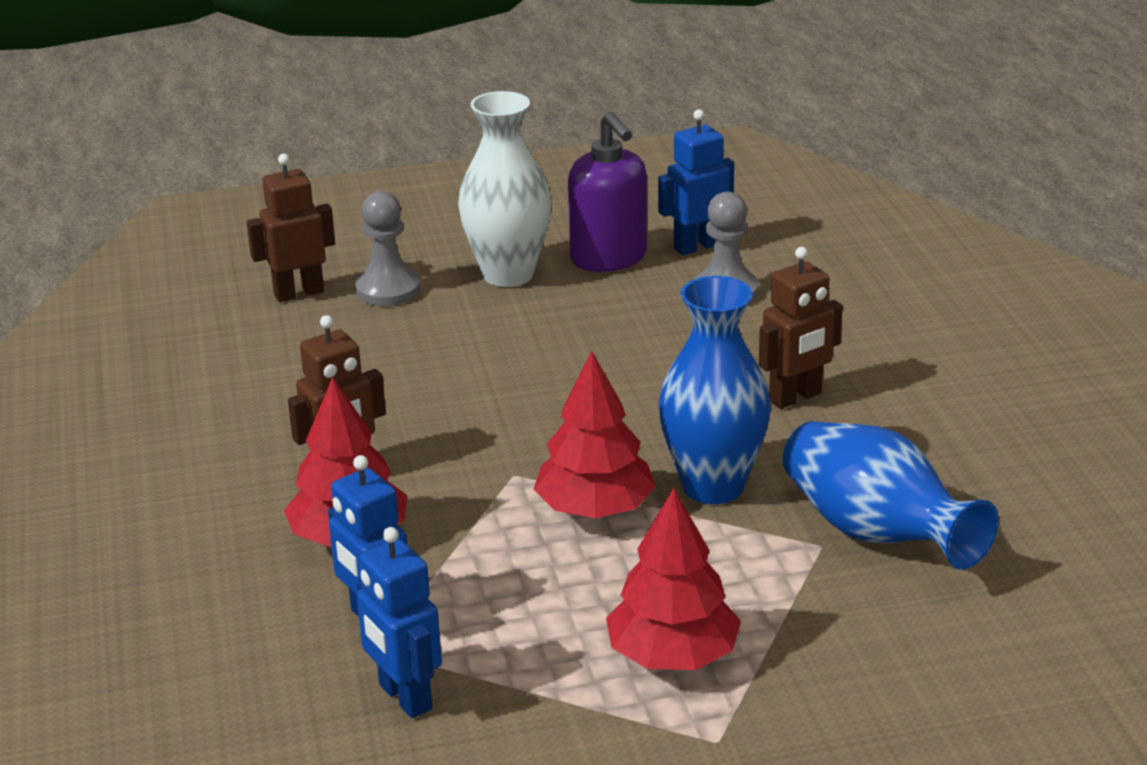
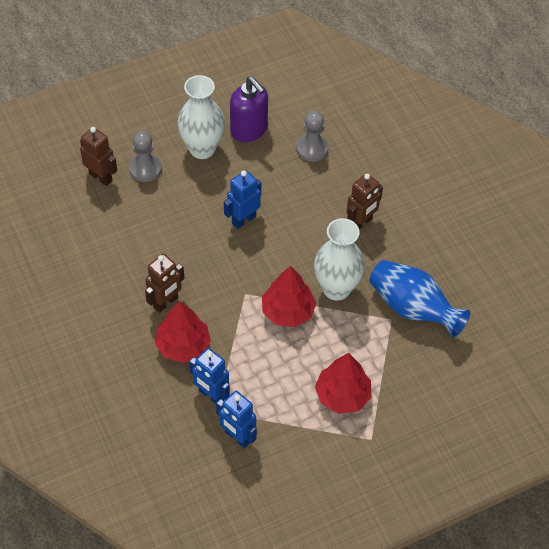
camera: 15 degrees left, 25 degrees up
(299, 293) = (101, 177): brown robot -> brown robot turned 75 degrees clockwise
(697, 246) = (290, 115): blue robot -> blue robot (243, 219)
(713, 486) = (336, 289): blue vase -> white vase

